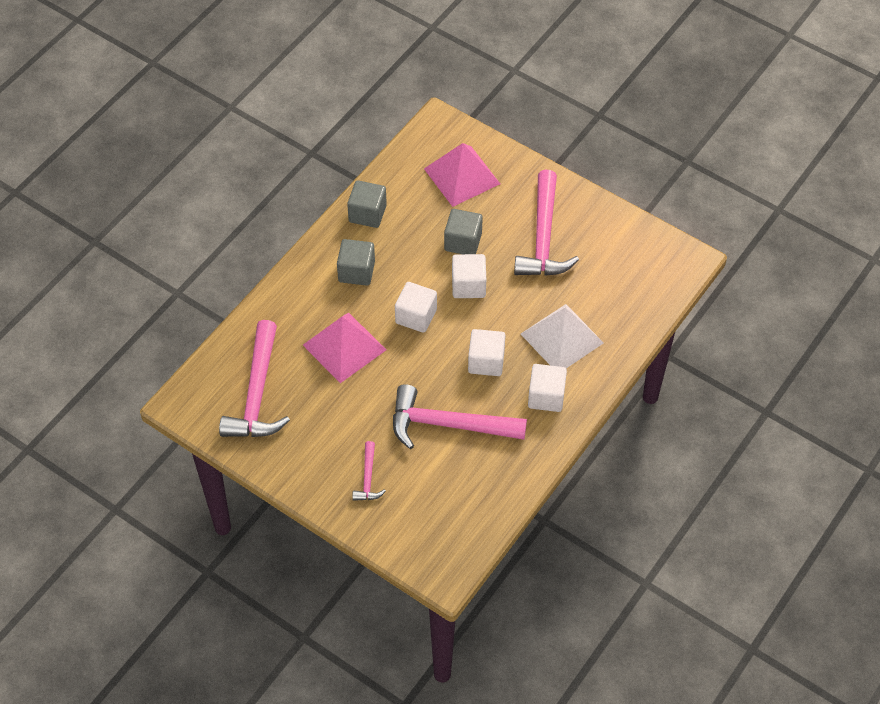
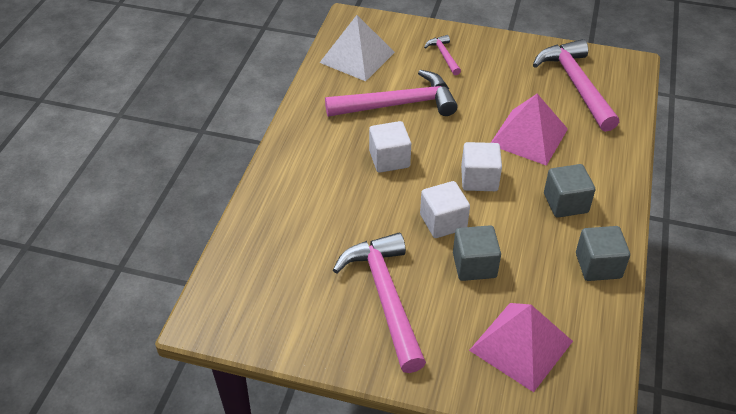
camera: 160 degrees right, 10 degrees down
(546, 396) = (319, 146): white cube -> none
(562, 338) = (323, 199): white pyramid -> white pyramid (357, 57)

